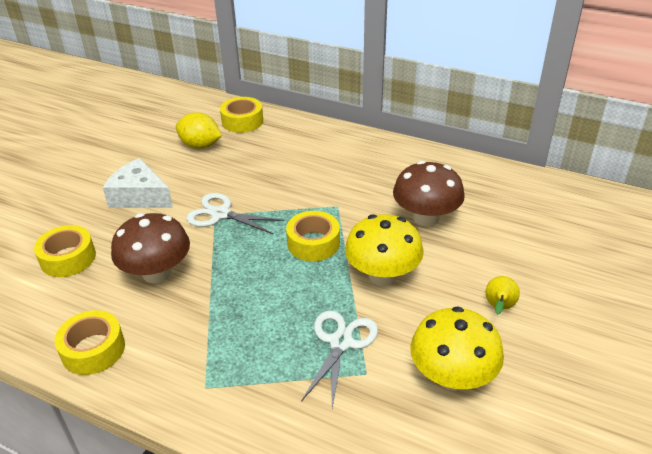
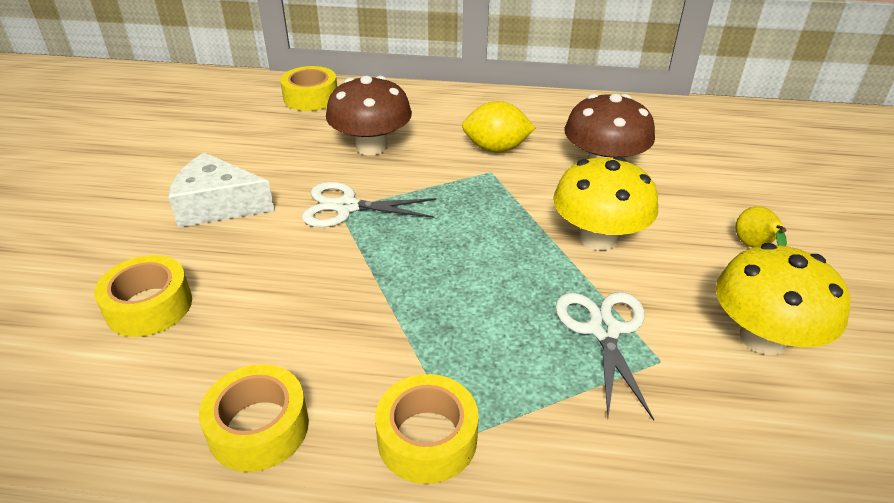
camera: 20 degrees left, 0 degrees up
(157, 273) = (298, 297): brown mushroom -> brown mushroom (371, 147)
(200, 145) = (270, 132): yellow lemon -> yellow lemon (496, 148)
(313, 243) = (489, 219): yellow tape -> yellow tape (427, 438)

